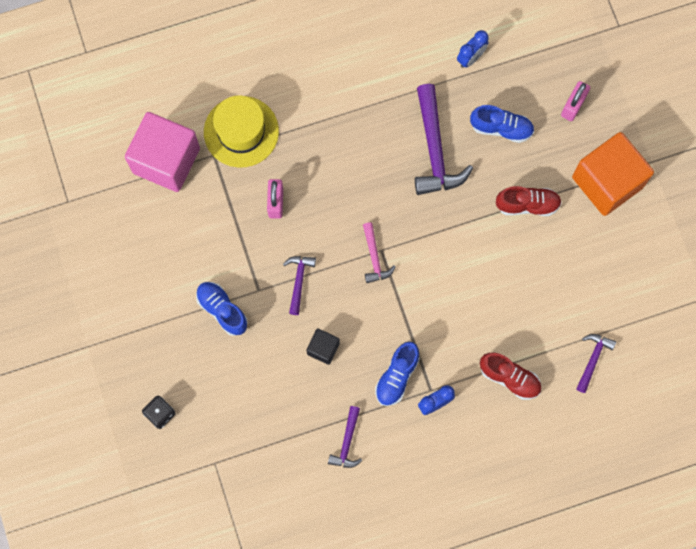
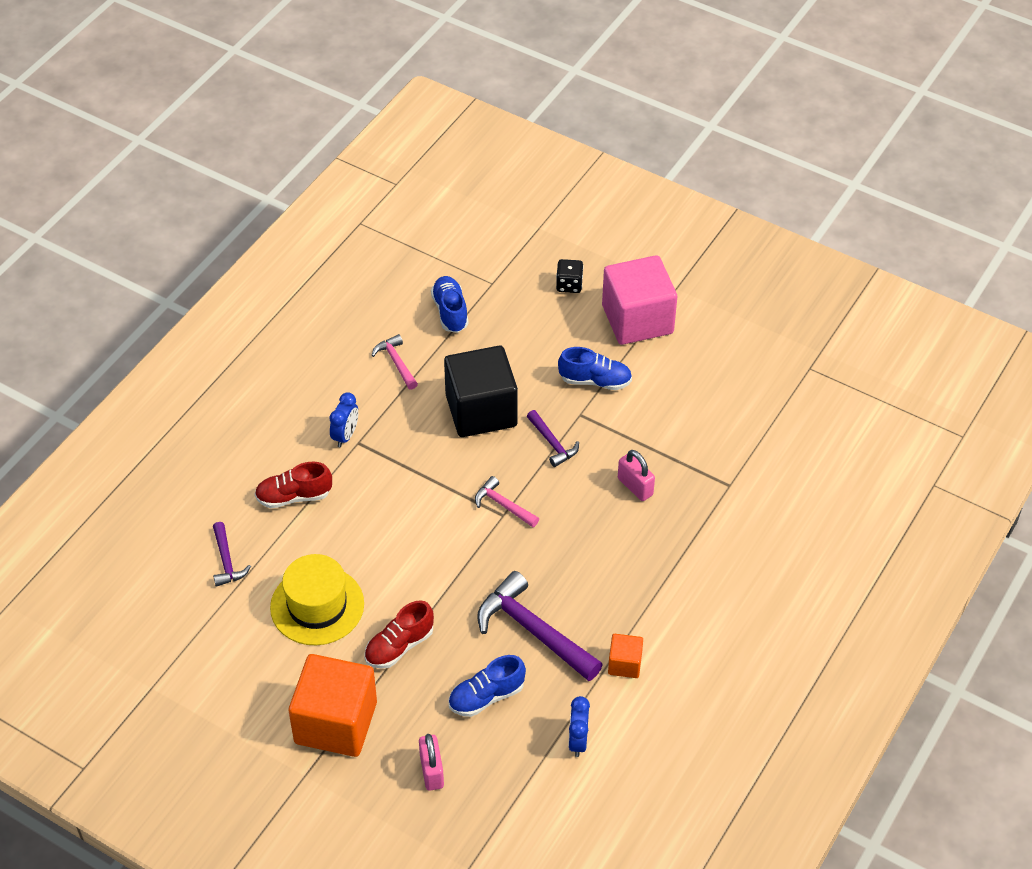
camera: 140 degrees right, 25 degrees down
(166, 160) = (765, 452): pink cube -> pink cube (637, 319)
(241, 131) = (726, 519): yellow hat -> yellow hat (317, 606)
(323, 348) = (481, 410): black cube -> black cube, size x2.16
(347, 442) = (396, 362): purple hammer -> pink hammer
(397, 377) = (397, 432): blue shoe -> blue shoe (450, 312)
(398, 84) = (624, 664): none -> orange cube

